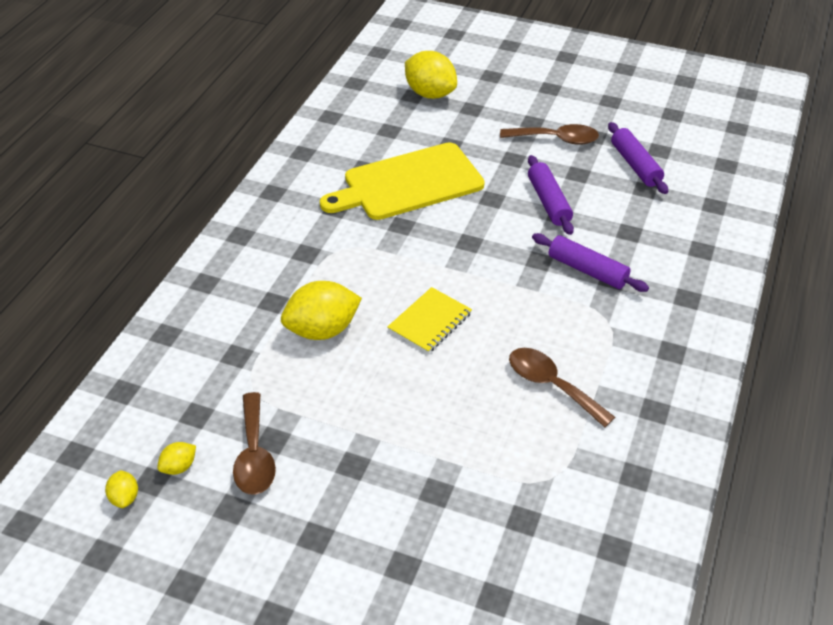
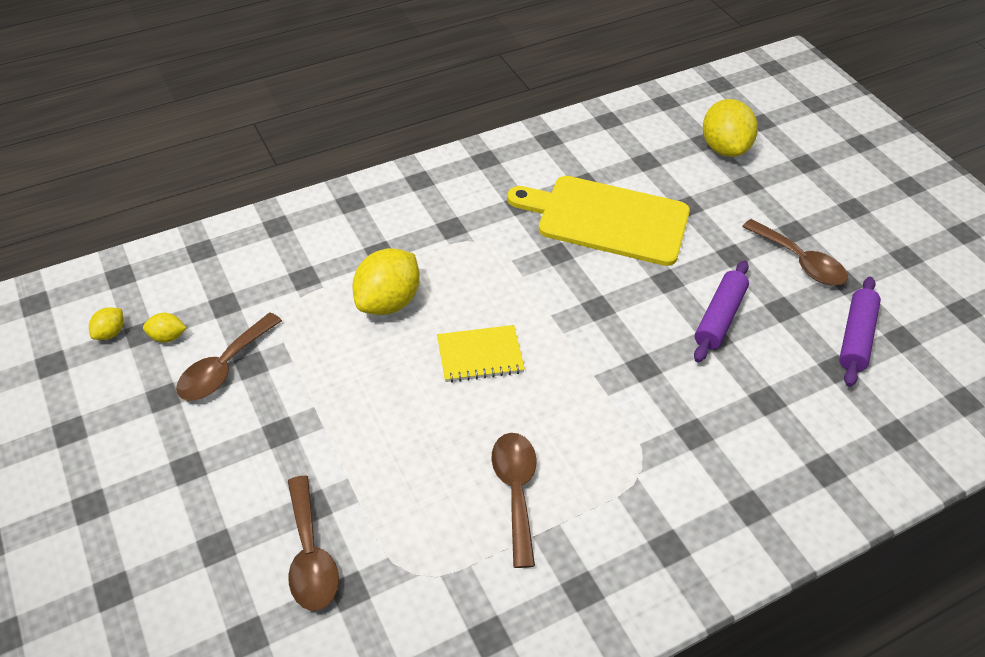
camera: 40 degrees right, 5 degrees up
(322, 330) = (388, 301): yellow lemon -> yellow lemon turned 75 degrees counterclockwise
(473, 520) = (310, 555): none -> brown spoon
(587, 270) = (679, 408): purple rolling pin -> none

